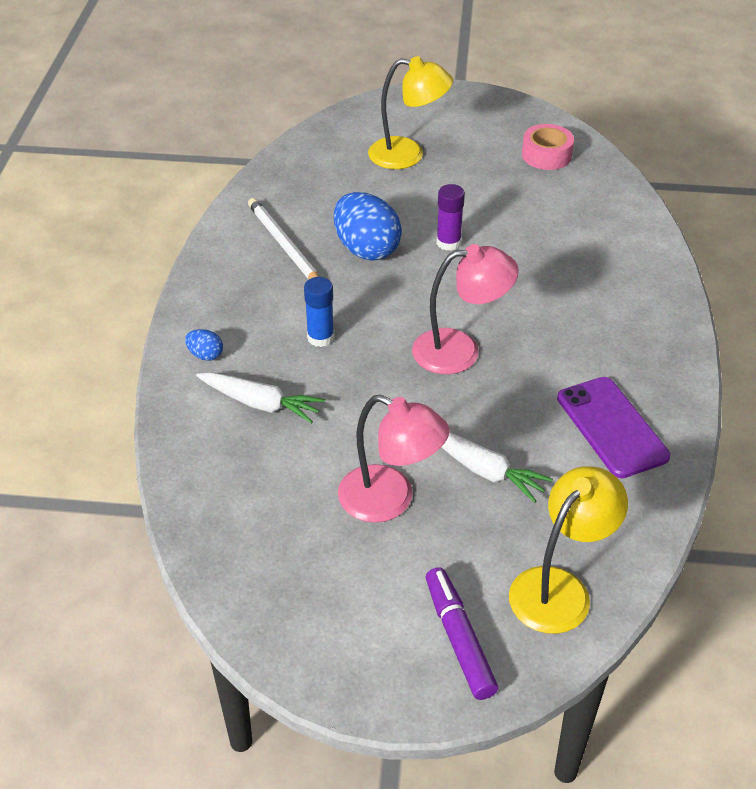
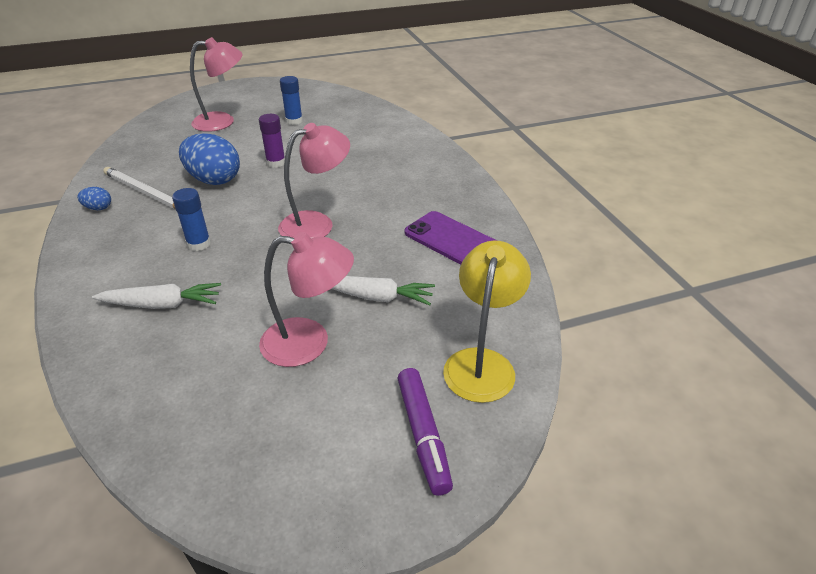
camera: 25 degrees left, 5 degrees down
(205, 355) = (97, 282): blue egg -> blue egg (98, 208)
(408, 155) = (222, 121): yellow lamp -> pink lamp
(459, 639) = (423, 434): purple marker -> purple marker turned 150 degrees counterclockwise
(498, 178) = (294, 121): none -> blue glue stick
(546, 155) = (321, 103): pink tape -> none

